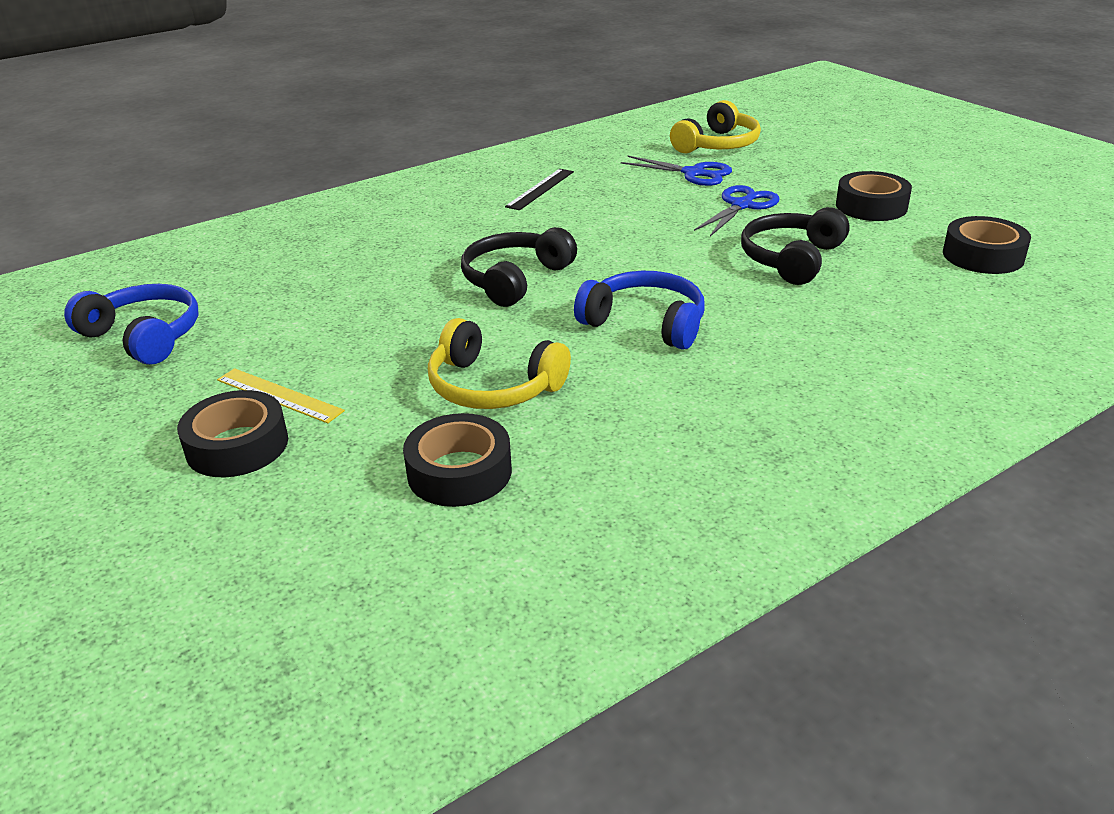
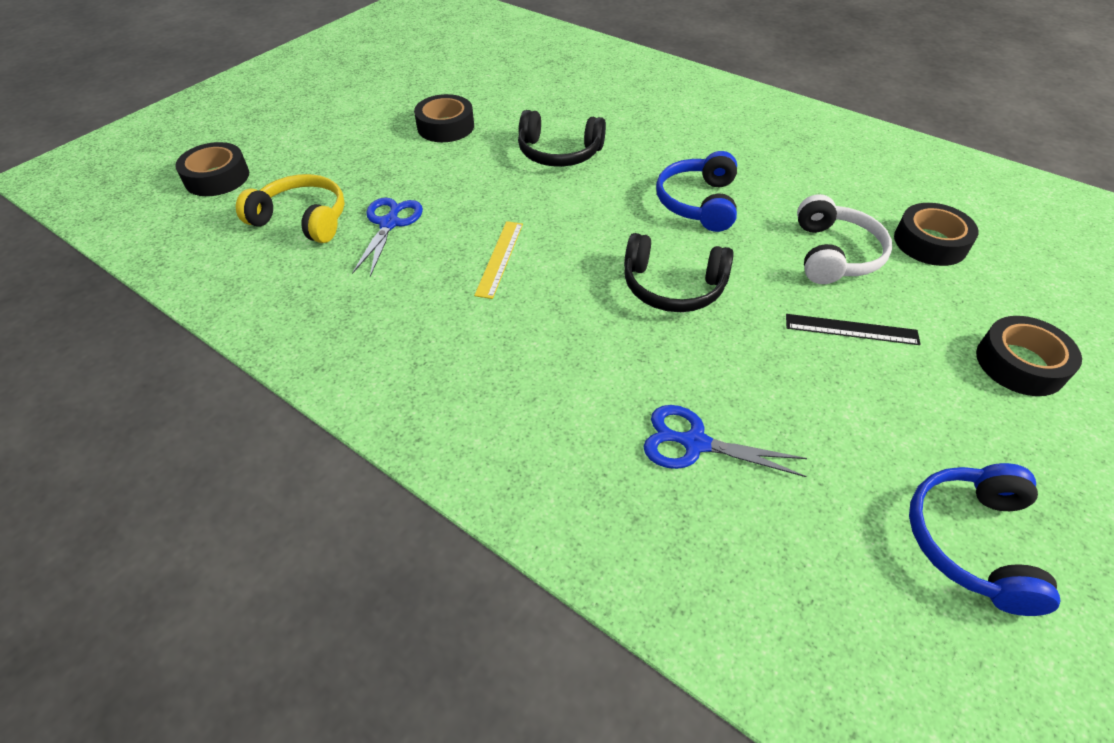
camera: 110 degrees left, 15 degrees up
(279, 395) = (948, 369): yellow ruler -> yellow ruler (499, 258)
(493, 387) = (834, 254): yellow headphones -> white headphones
(540, 189) = (457, 325): black ruler -> black ruler (851, 329)
(742, 205) = (463, 186): blue scissors -> blue scissors (694, 443)
(983, 256) = (518, 84): black tape -> black tape (217, 177)

